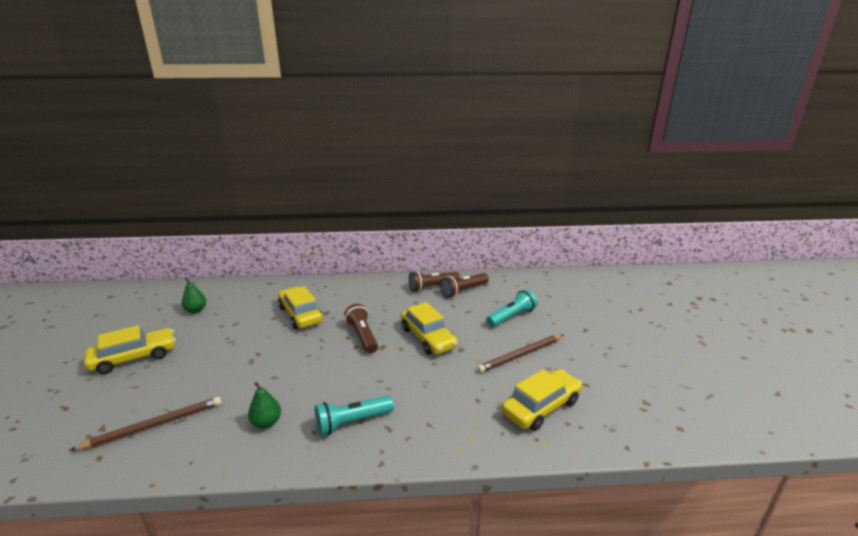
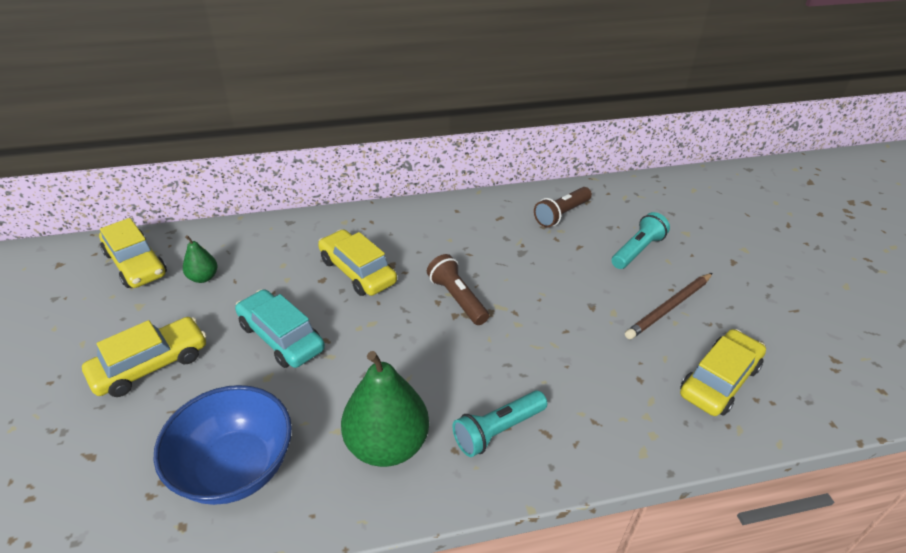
camera: 10 degrees left, 15 degrees up
(154, 425) = (235, 468): brown pencil -> blue bowl
(228, 349) = (281, 337): none -> turquoise car
(266, 422) = (387, 444): green pear -> green pear, size x2.05
(428, 338) = (543, 293): yellow car -> yellow car (136, 264)
(432, 287) = (519, 212): brown flashlight -> none

